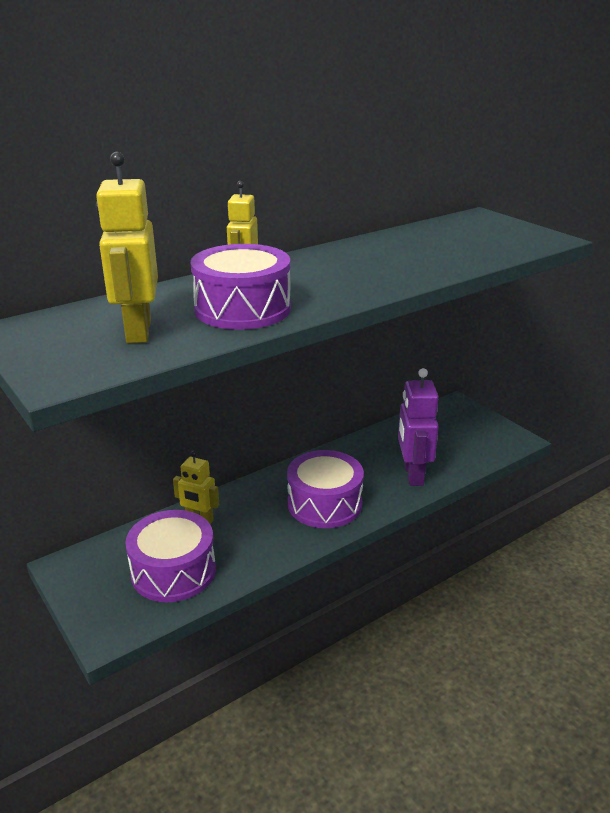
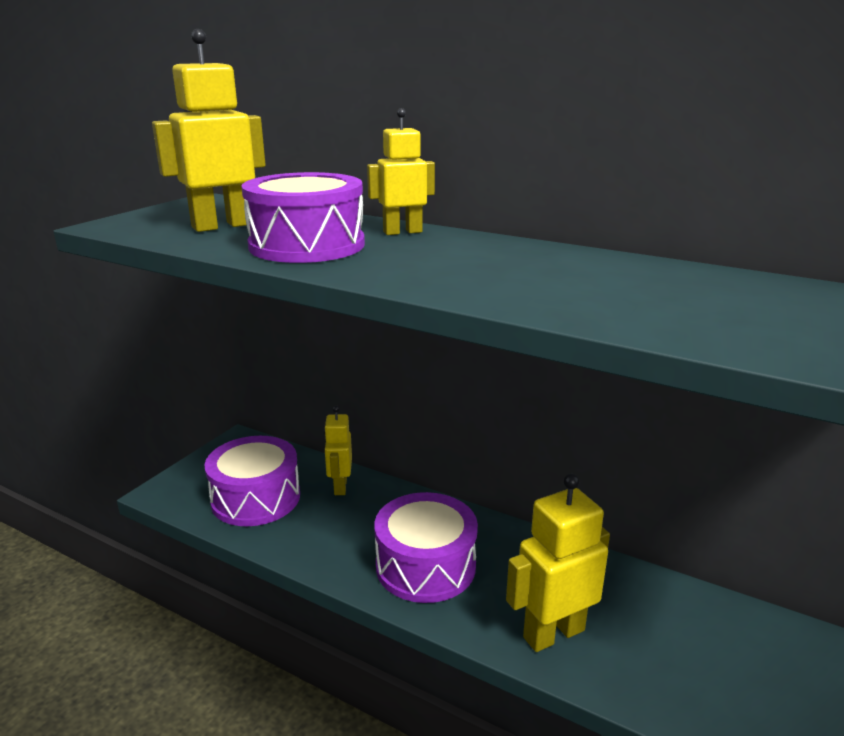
camera: 65 degrees right, 5 degrees down
(413, 474) = (553, 633): purple robot -> yellow robot

